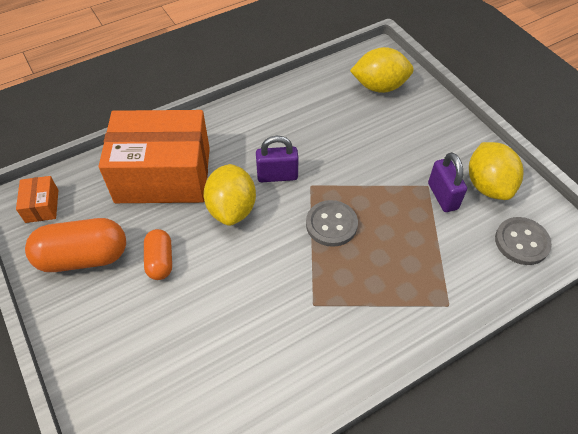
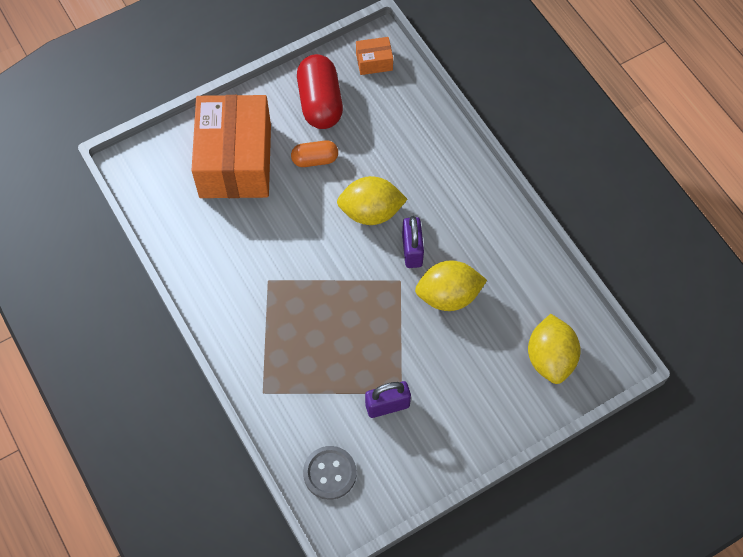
camera: 90 degrees right, 10 degrees up
(83, 257) = (320, 102): orange capsule -> red capsule
(163, 175) = (411, 151): orange box -> orange box (235, 161)
(331, 224) = (352, 298): grey button -> none
(488, 185) = (402, 454): yellow lemon -> yellow lemon (448, 296)

